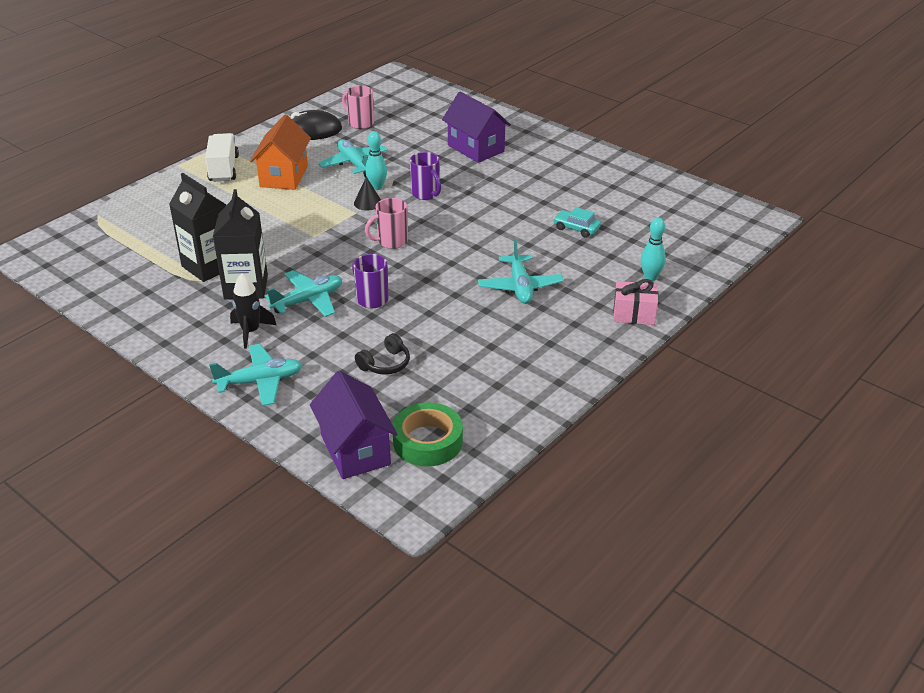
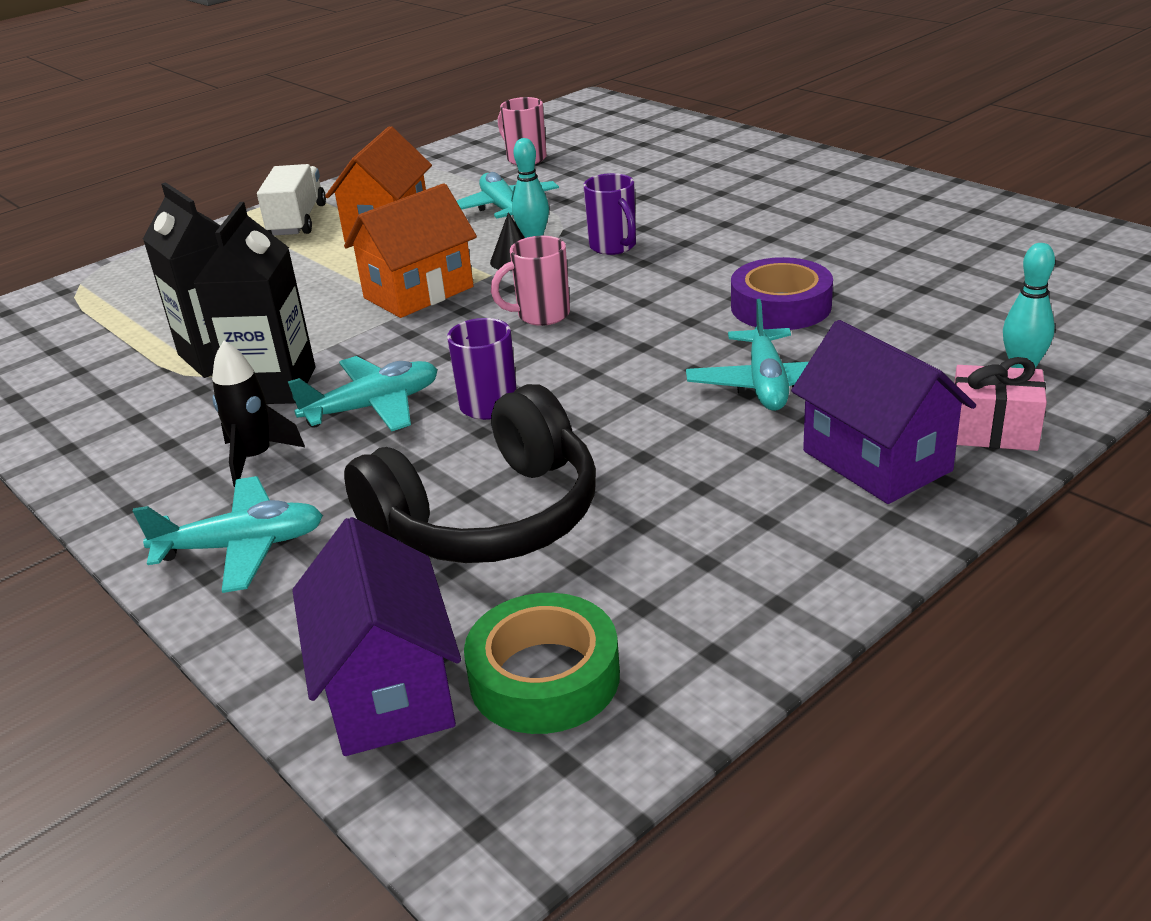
camera: 10 degrees right, 5 degrees down
(312, 131) = (449, 170): black mouse -> none
(315, 225) = (418, 292): none -> orange house
(385, 364) = (488, 517): black headphones -> black headphones, size x2.29
(476, 148) = (706, 184): purple house -> purple house (876, 461)
(525, 237) = (780, 306): none -> purple tape
(576, 228) = (876, 291): turquoise car -> none

